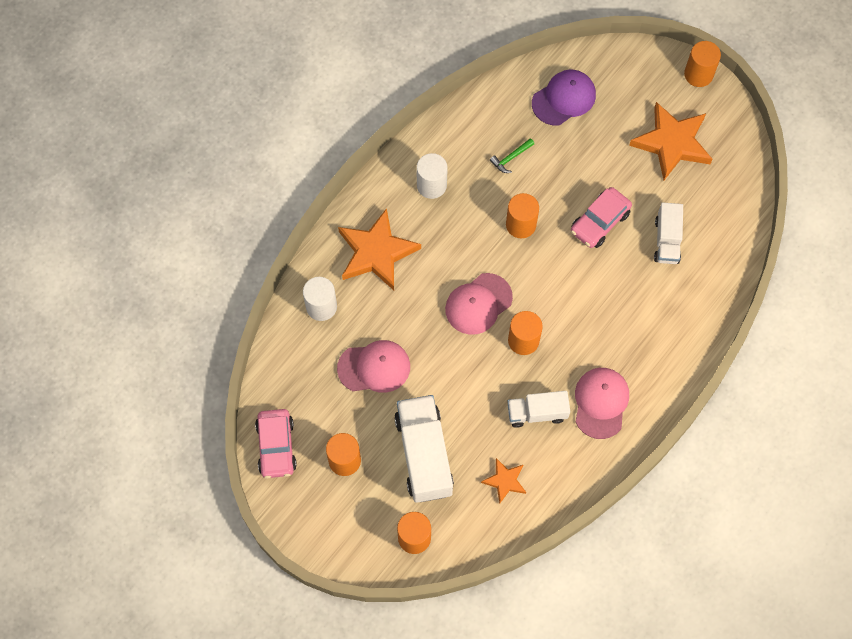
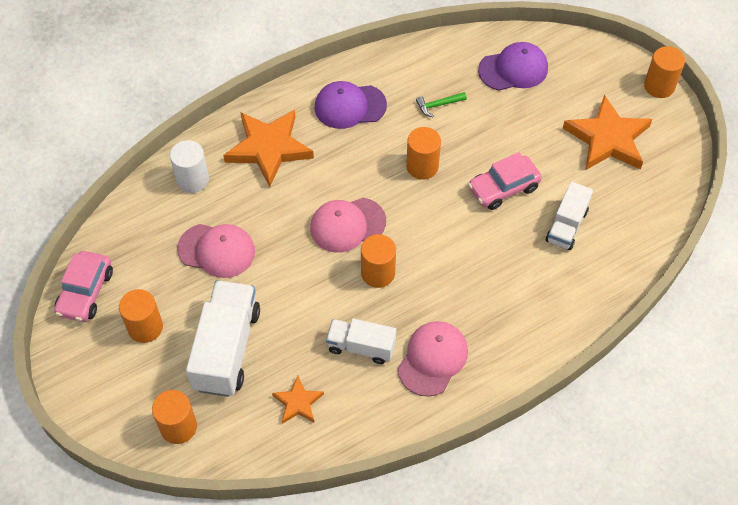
camera: 20 degrees right, 10 degrees down
(431, 185) = (350, 106): white cylinder -> purple cap

